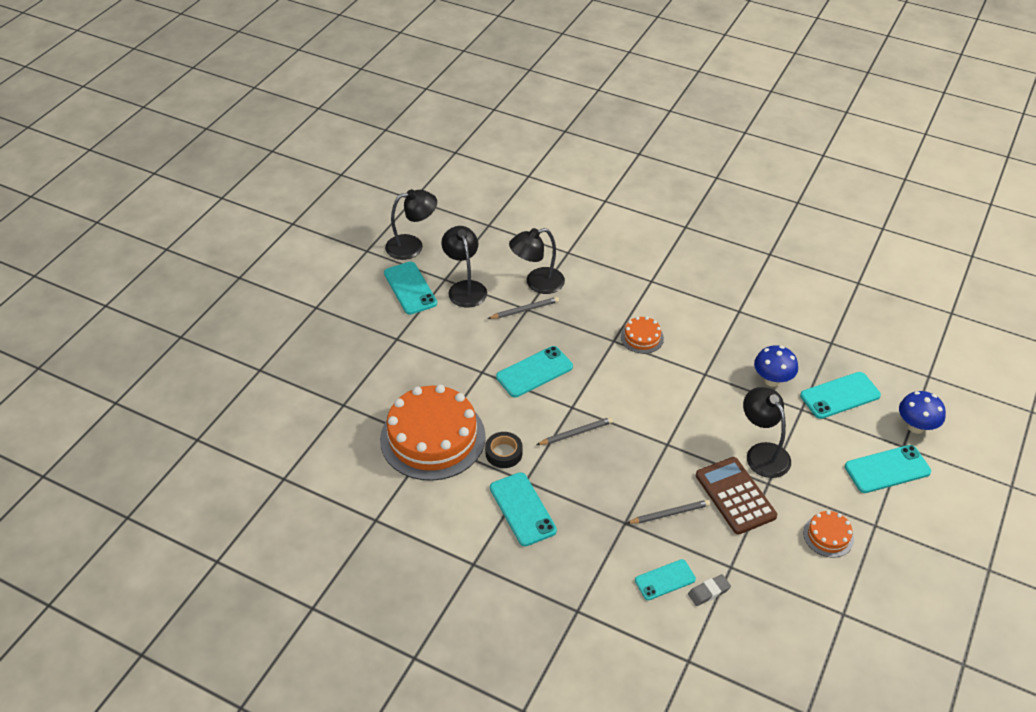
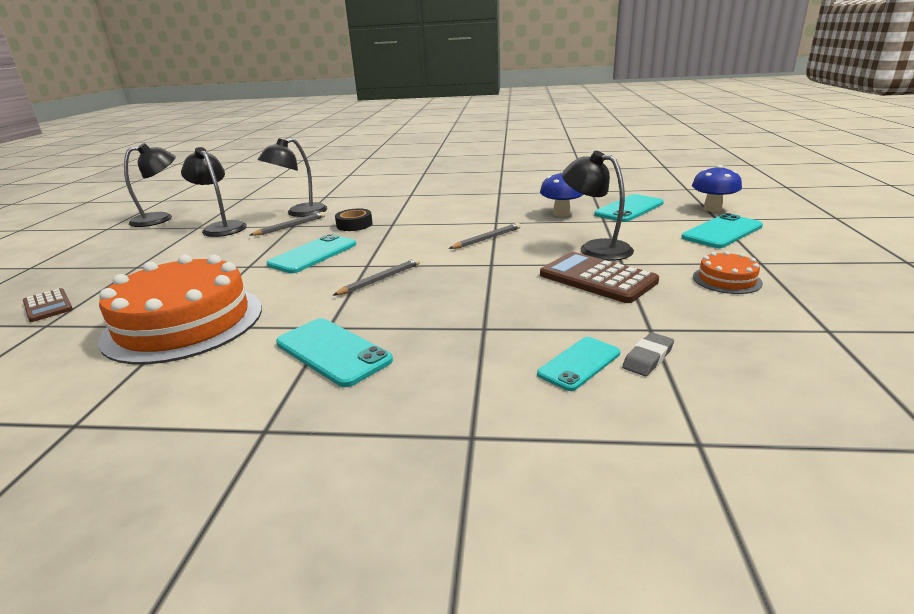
camera: 20 degrees left, 20 degrees down
(340, 377) = (48, 306): none -> brown calculator
(410, 288) = (156, 238): turquoise phone -> none
(504, 453) = (290, 312): black tape -> black tape (354, 225)
(642, 337) = (420, 218): orange cake -> none
(669, 514) = (535, 308): grey pencil -> grey pencil (487, 239)

